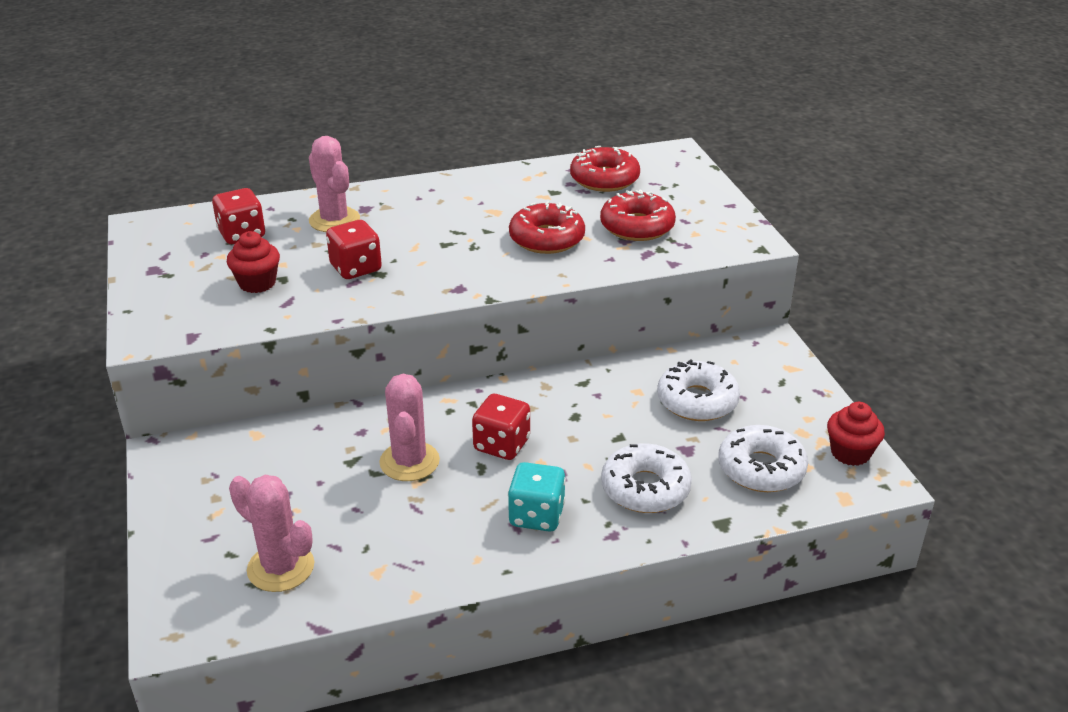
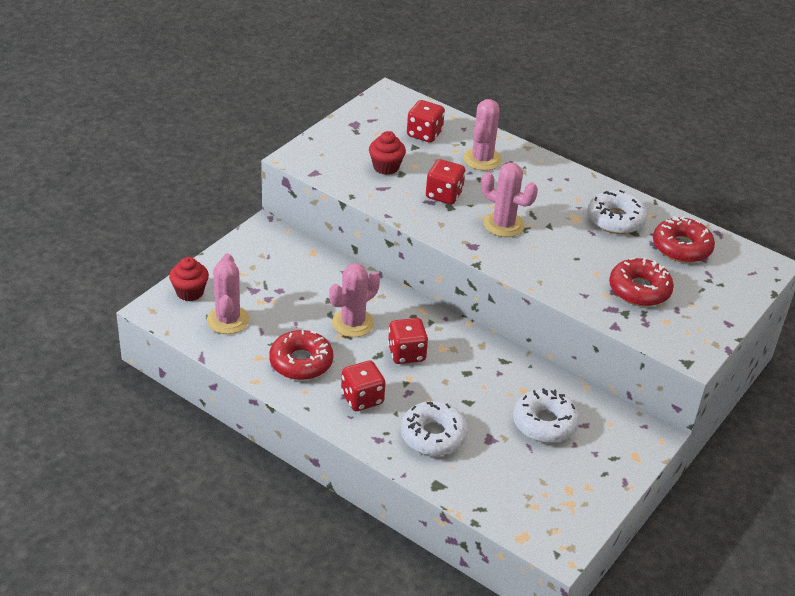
camera: 50 degrees right, 5 degrees up
(451, 255) = (503, 224): none -> pink cactus
(536, 515) = (362, 398): turquoise dice -> red dice
(547, 238) = (572, 256): red donut -> red donut (301, 362)
(761, 468) = (508, 483): white donut -> white donut (615, 219)
(850, 453) = (573, 523): red cupcake -> red cupcake (190, 292)

